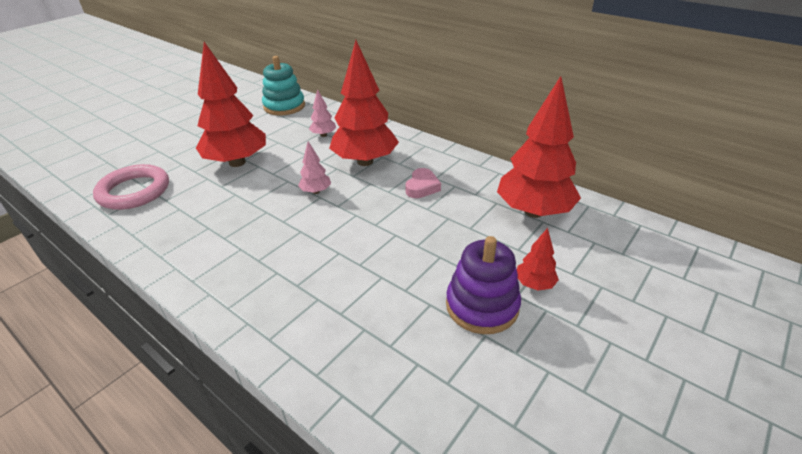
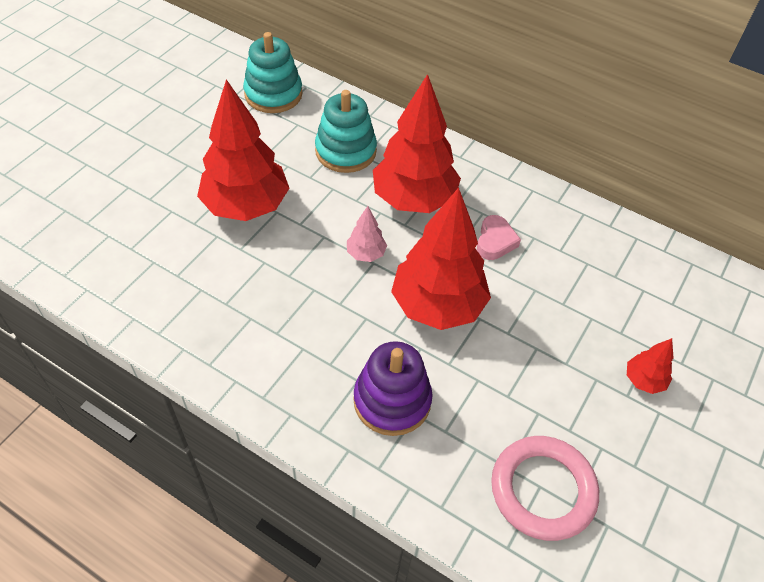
camera: 10 degrees left, 15 degrees up
(134, 191) = (128, 262): pink ring -> pink ring (543, 490)
(323, 135) = (345, 151): pink tree -> turquoise stacking toy
(482, 306) = (593, 412): purple stacking toy -> purple stacking toy (392, 401)
(533, 211) = (632, 276): red tree -> red tree (438, 306)

